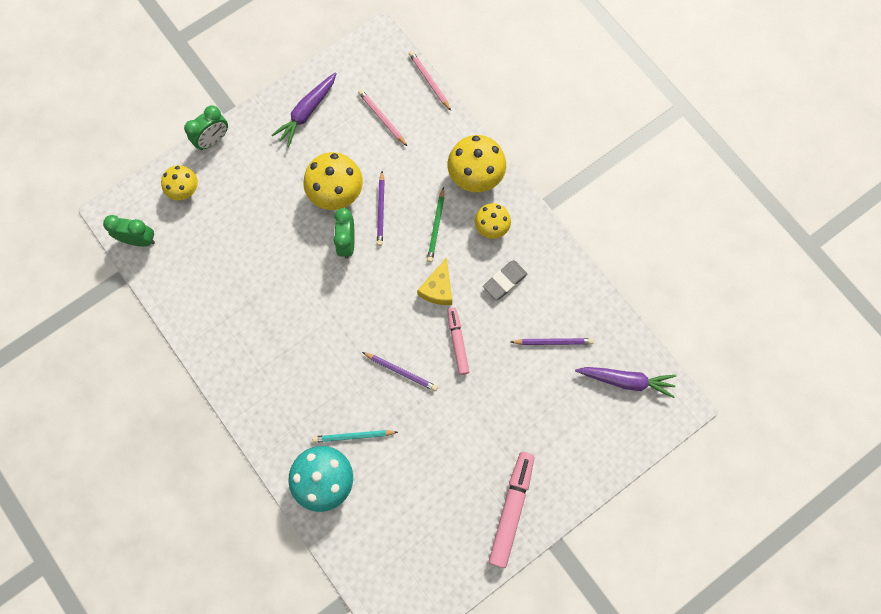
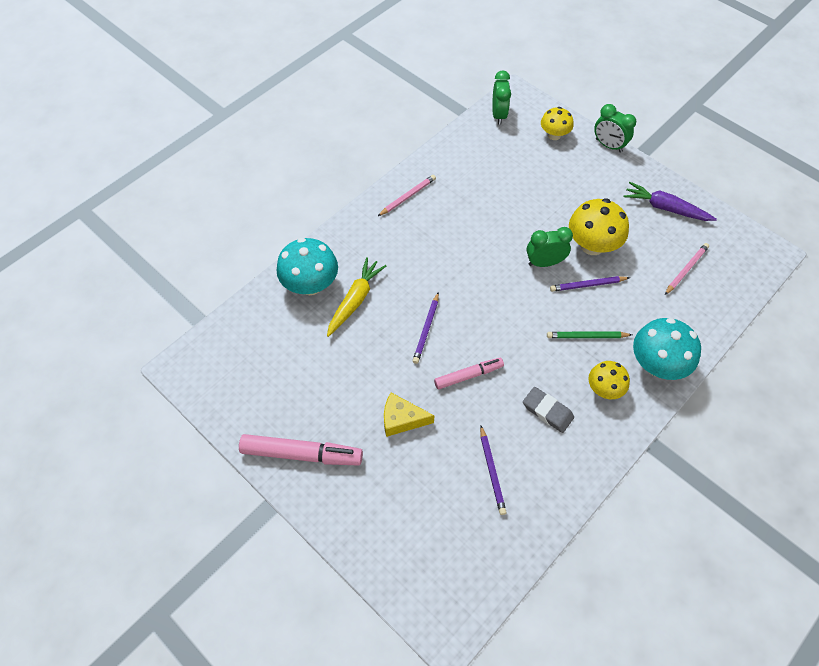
camera: 80 degrees right, 15 degrees down
(353, 436) = (355, 300): turquoise pencil -> yellow carrot
(429, 81) = (746, 304): pink pencil -> pink pencil (408, 196)
(438, 288) = (521, 348): yellow cheese -> yellow cheese (402, 419)
(475, 176) = (657, 364): yellow mushroom -> turquoise mushroom
(626, 380) = (465, 560): purple carrot -> none

